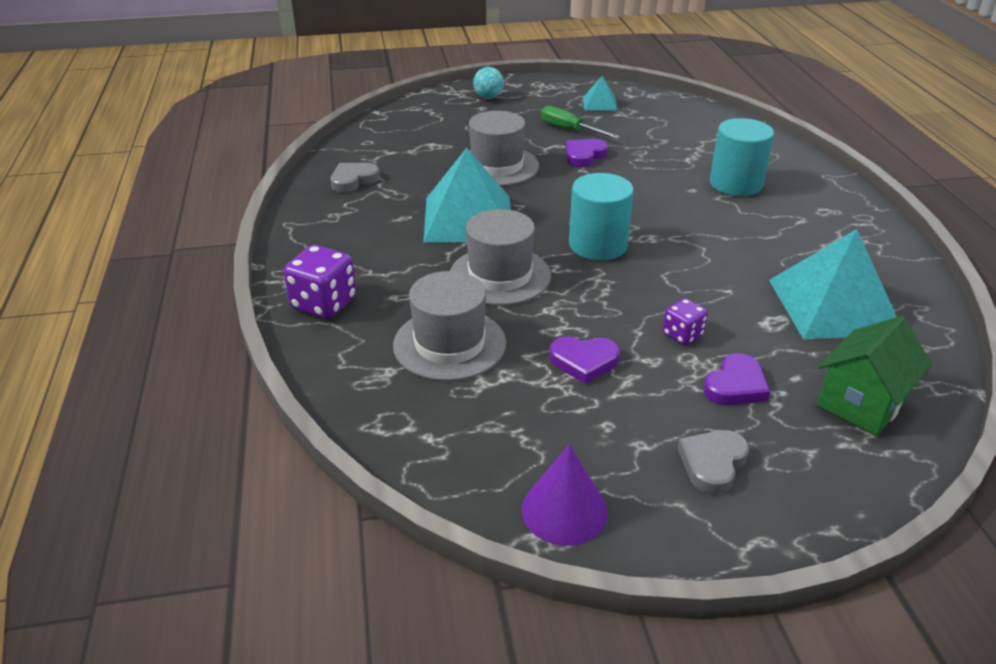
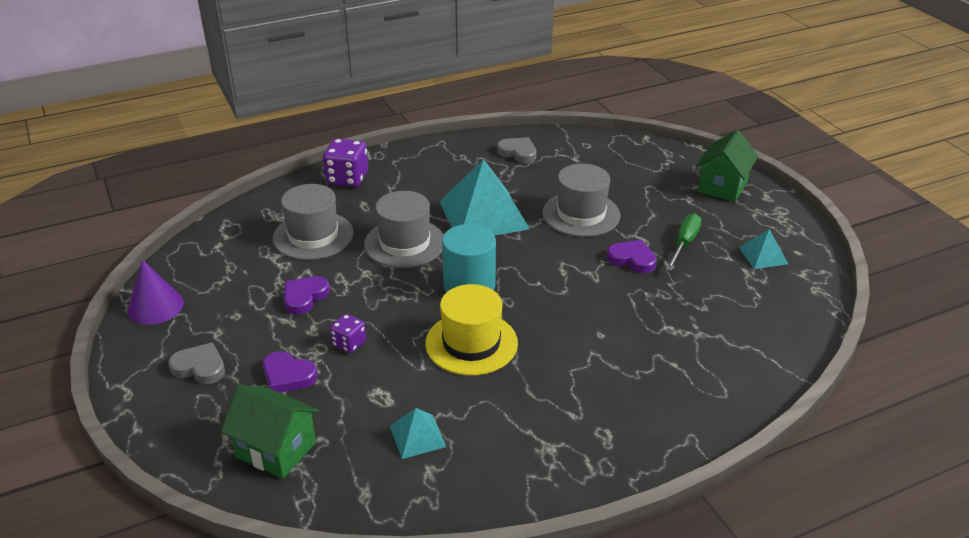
camera: 75 degrees right, 0 degrees up
(488, 97) = (722, 187): turquoise ball -> green house
(584, 361) = (304, 297): purple heart -> purple heart turned 45 degrees clockwise
(695, 257) = (471, 343): none -> yellow hat
(735, 184) = (630, 364): turquoise cylinder -> none
(834, 305) = (417, 436): turquoise pyramid -> turquoise pyramid, size x0.47

